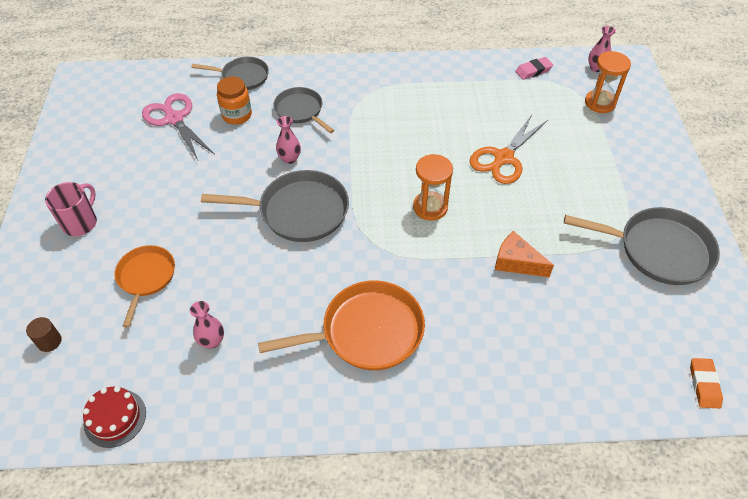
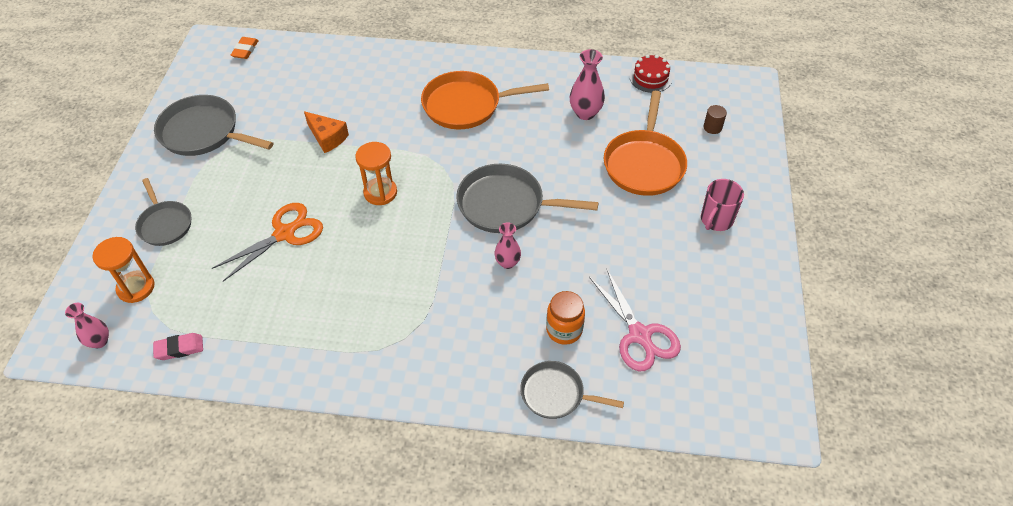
camera: 170 degrees left, 0 degrees up
(146, 277) = (644, 164): orange pan -> orange pan, size x1.60
(212, 341) = (585, 113): pink vase -> pink vase, size x1.51
(300, 110) = (487, 326): grey pan -> grey pan (165, 224)

